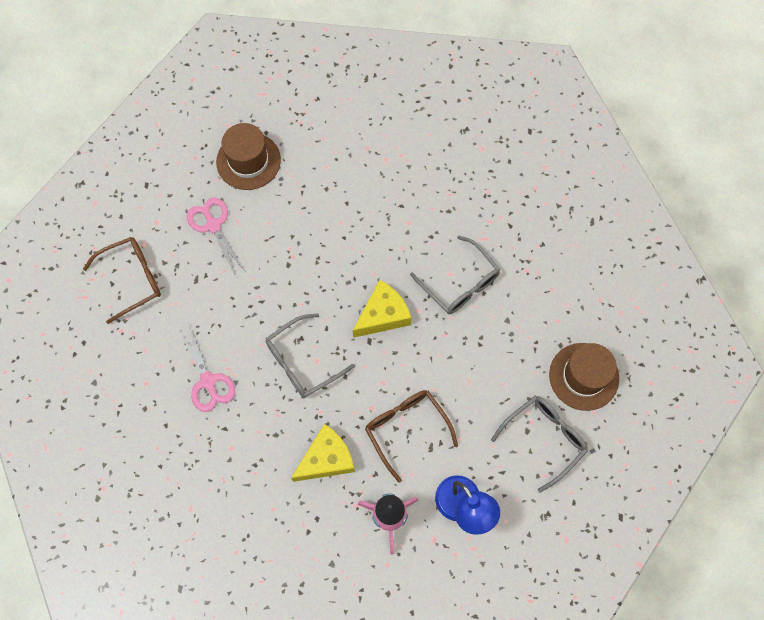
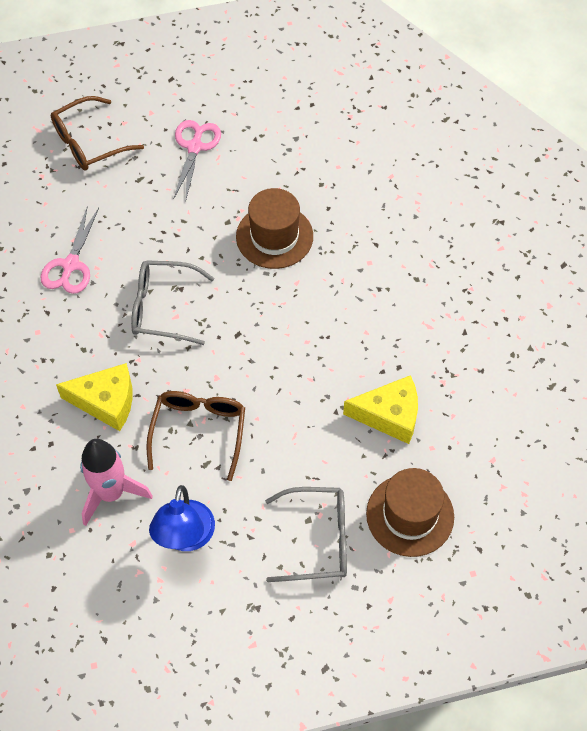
camera: 40 degrees right, 10 degrees down
(132, 279) = (89, 143): brown glasses -> brown glasses turned 135 degrees clockwise
(248, 161) = (274, 117): brown hat -> brown hat (274, 236)
(383, 315) = (270, 322): yellow cheese -> yellow cheese (389, 415)
(460, 283) = (367, 347): grey glasses -> none

